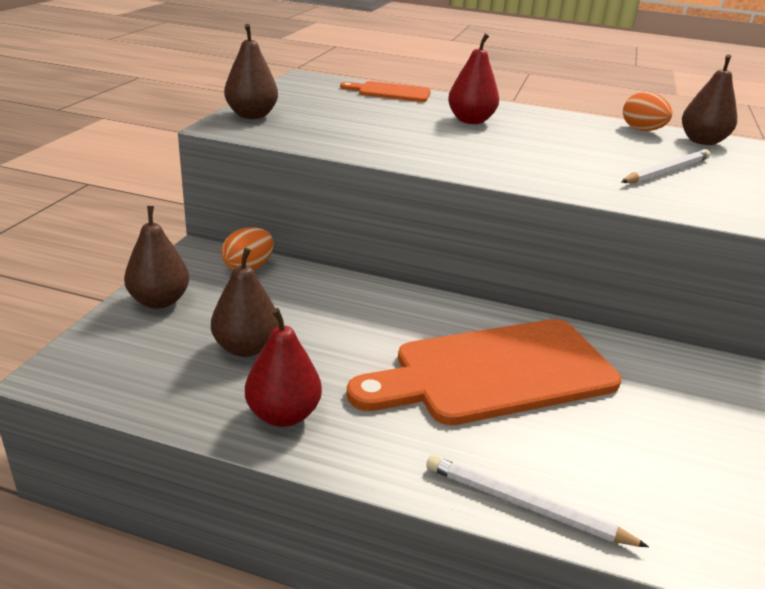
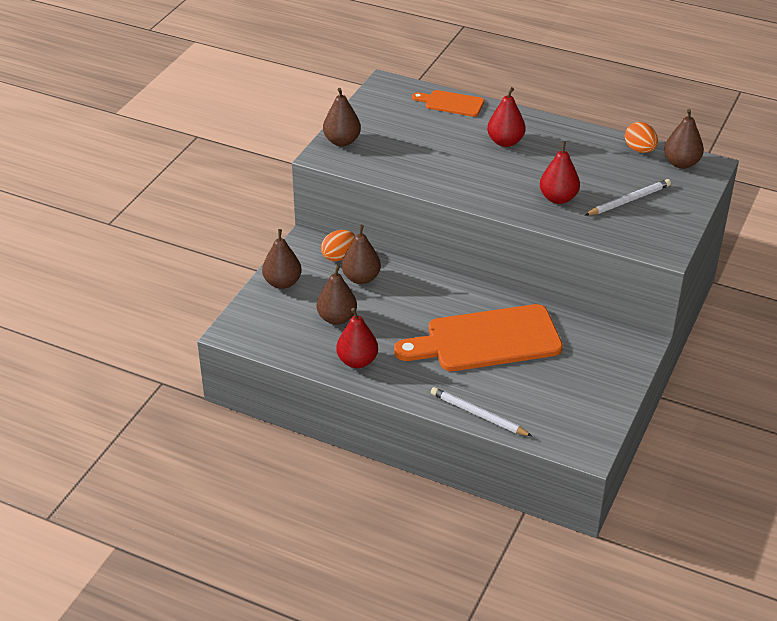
camera: 10 degrees right, 10 degrees up
(283, 293) = (361, 278): none -> brown pear
(570, 168) = (558, 198): none -> red pear

